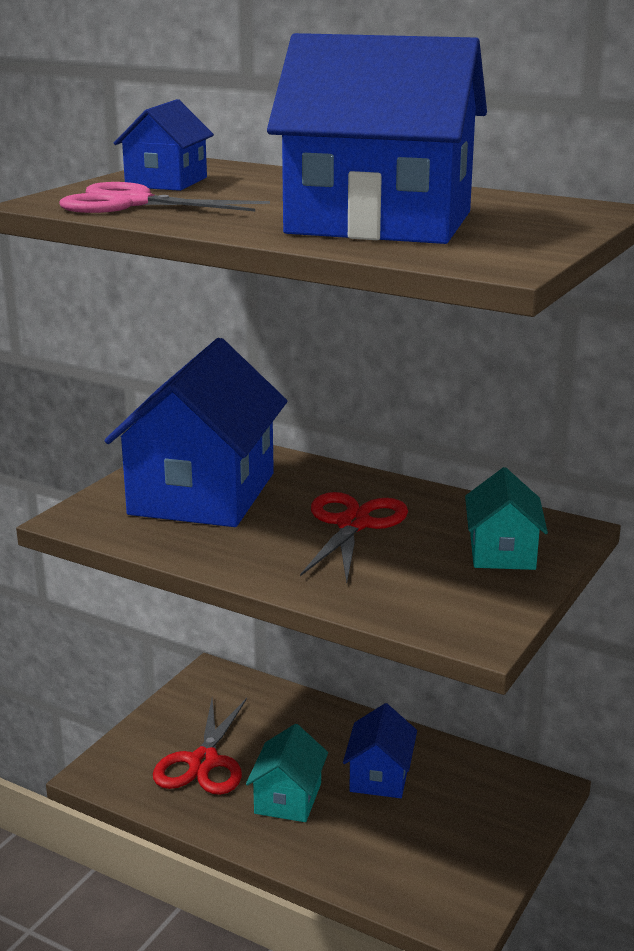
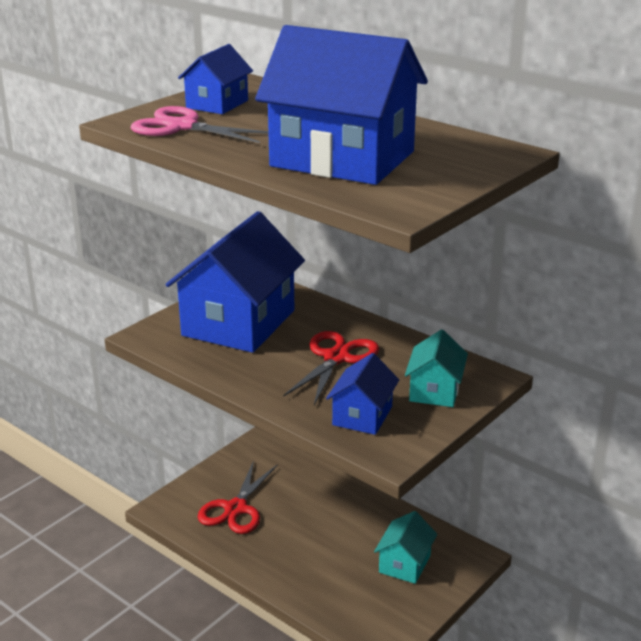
camera: 10 degrees right, 5 degrees up
(288, 798) = (288, 542): turquoise house -> turquoise house (404, 564)
(379, 776) = (357, 533): blue house -> blue house (362, 416)

